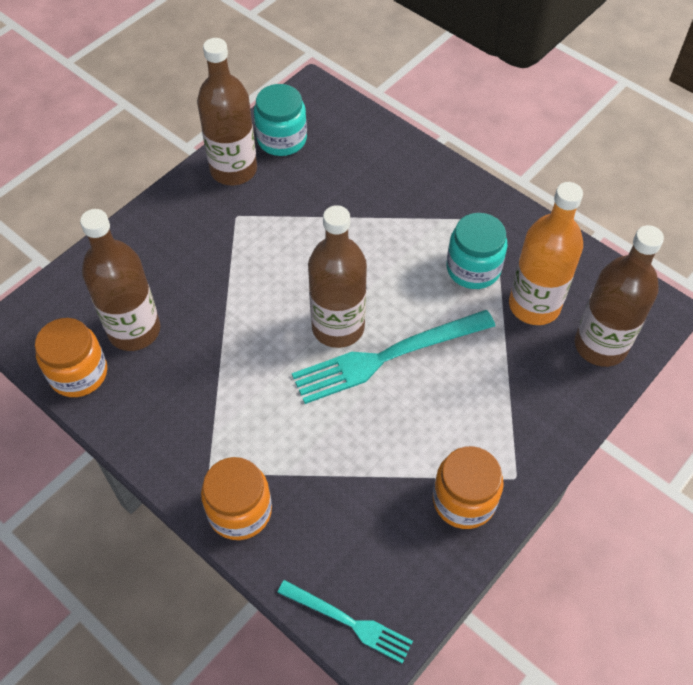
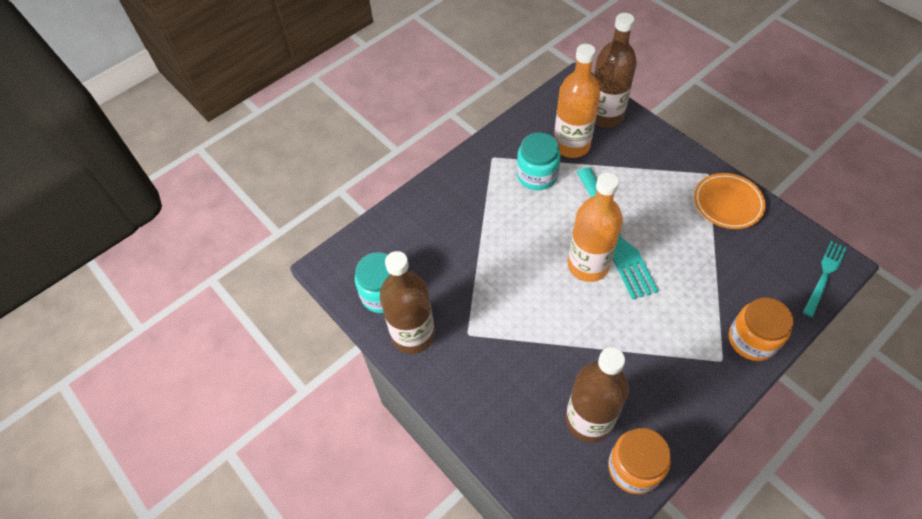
camera: 80 degrees left, 0 degrees up
(338, 327) = (588, 265): brown bottle -> orange bottle
(464, 500) = (727, 203): orange jar -> orange plate

